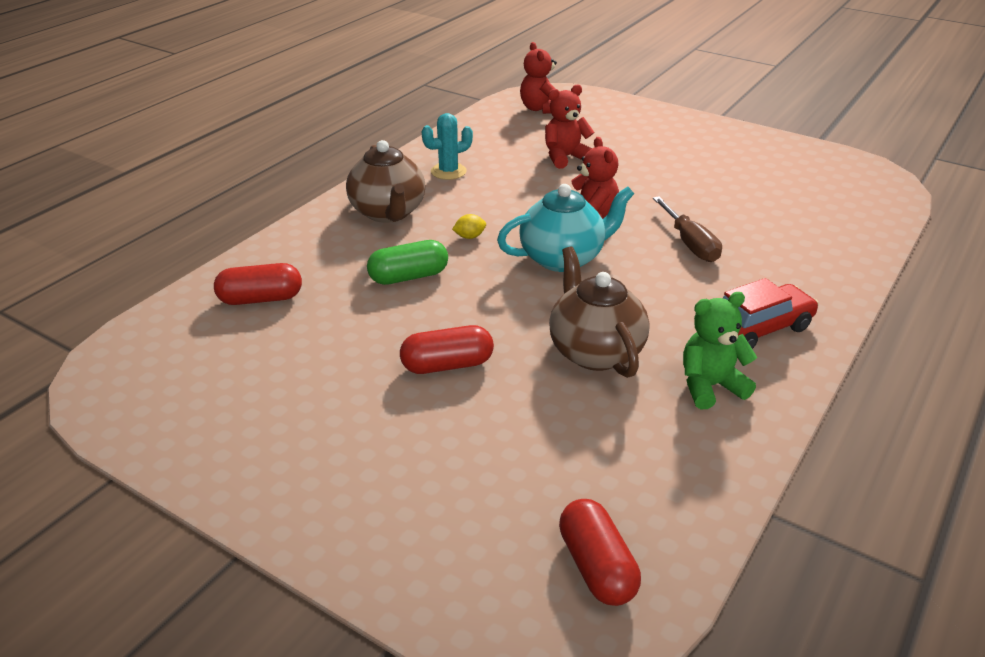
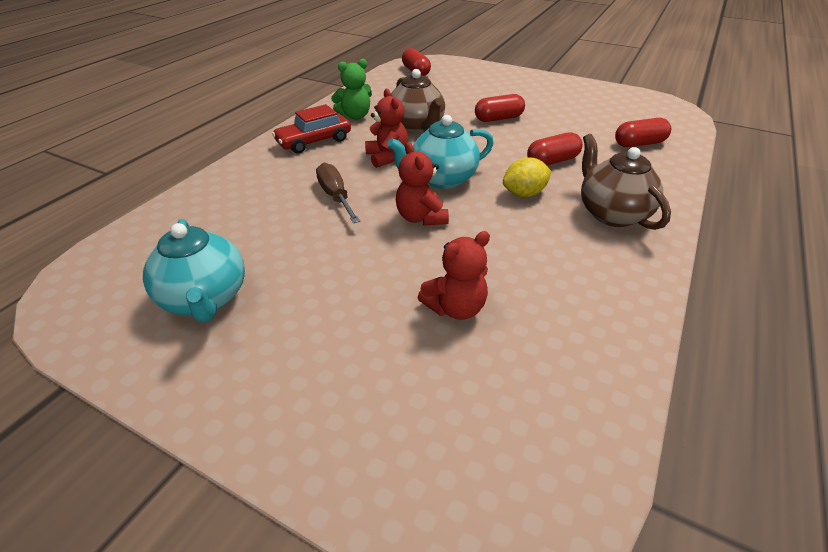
camera: 175 degrees right, 5 degrees up
(408, 277) = (552, 161): green capsule -> red capsule
(448, 171) = (589, 272): turquoise cactus -> none
(469, 237) = (524, 193): yellow lemon -> yellow lemon, size x1.80
(541, 109) = (519, 452): red teddy bear -> red teddy bear (387, 157)
(763, 169) = (205, 299): none -> turquoise teapot

